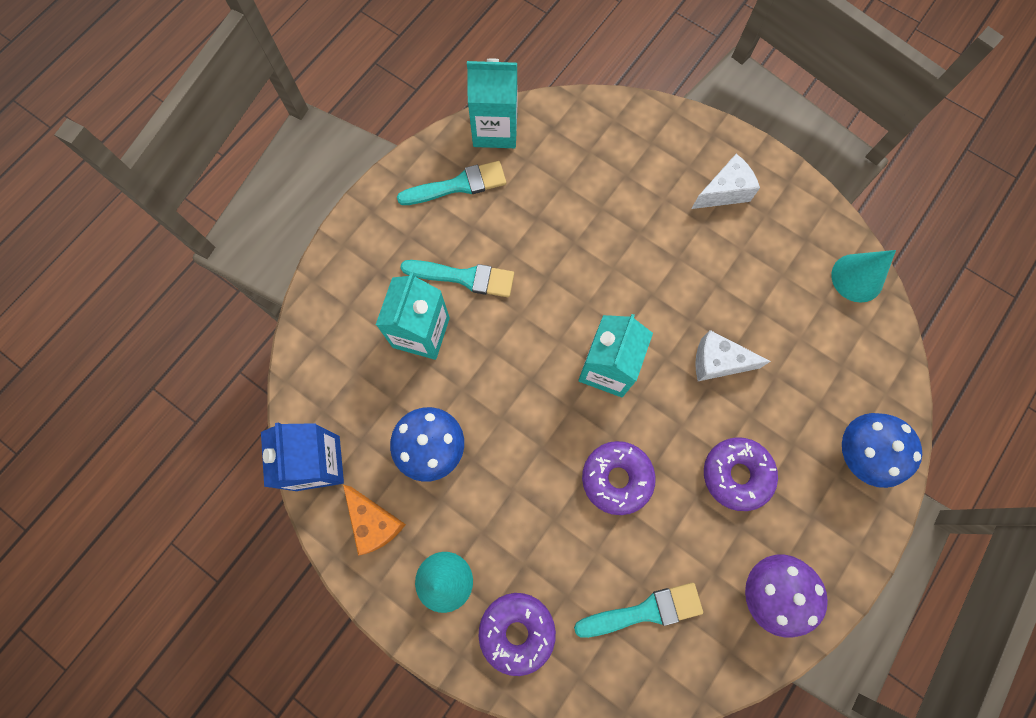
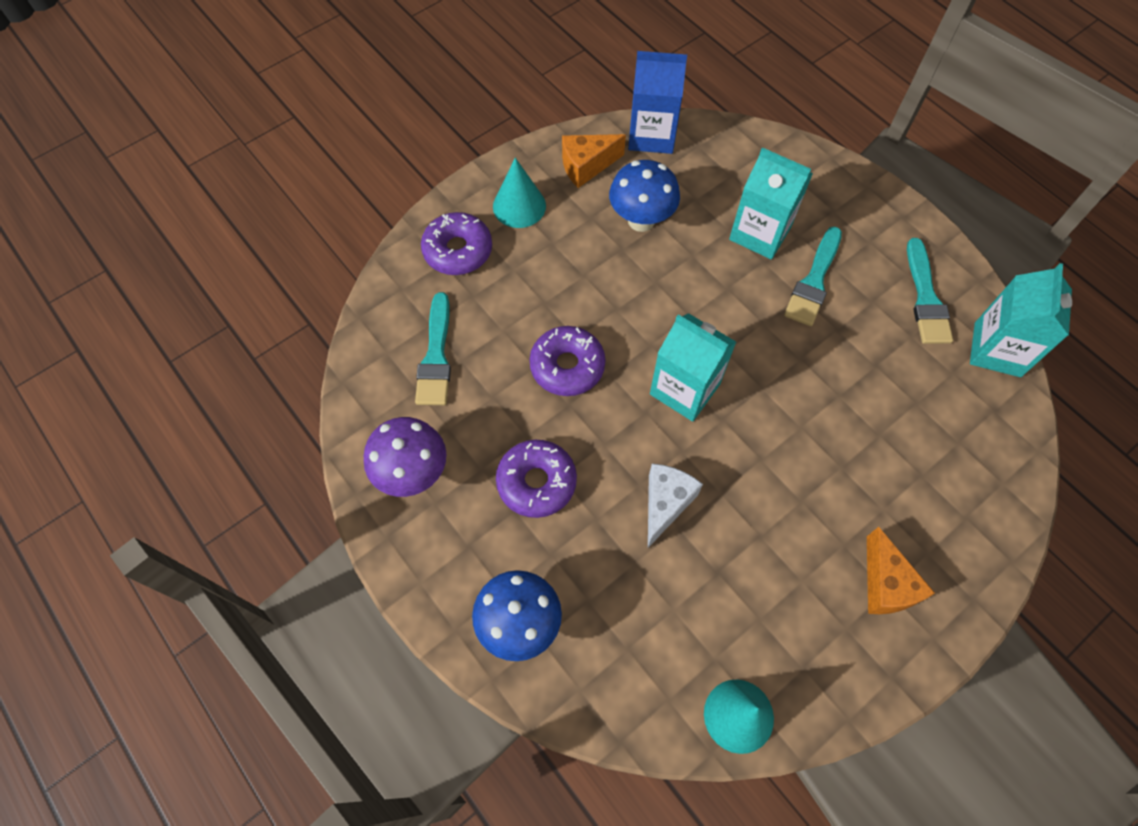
camera: 105 degrees right, 10 degrees down
(724, 192) = (885, 585): white cheese -> orange cheese

